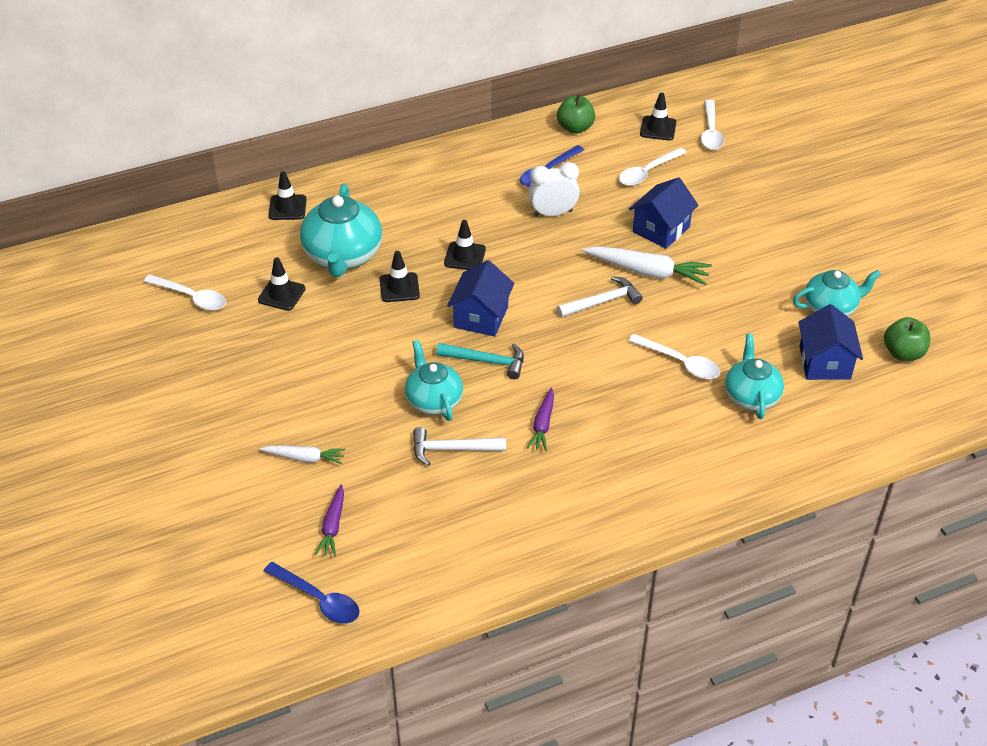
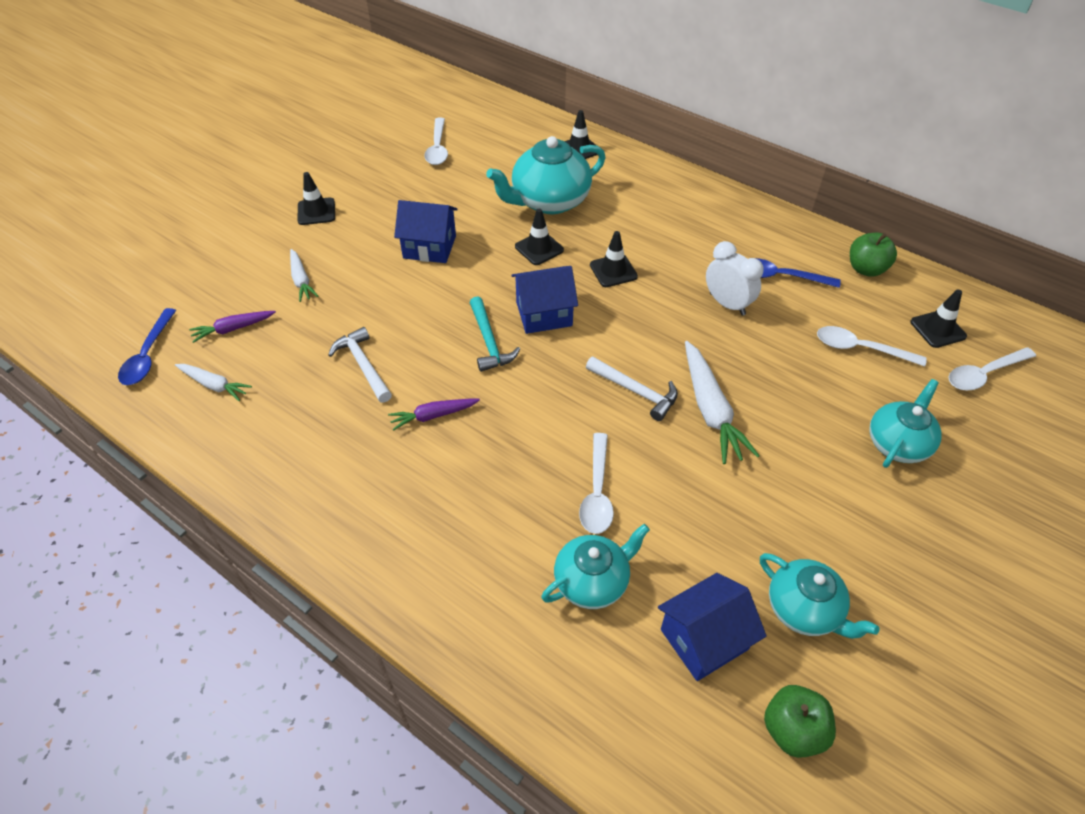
camera: 60 degrees right, 5 degrees up
(281, 294) = (477, 189): black traffic cone -> black traffic cone (316, 212)
(398, 558) = (214, 385): none -> white carrot
(433, 400) = (416, 327): turquoise teapot -> turquoise teapot (897, 443)
(661, 229) = (784, 394): blue house -> blue house (429, 247)

